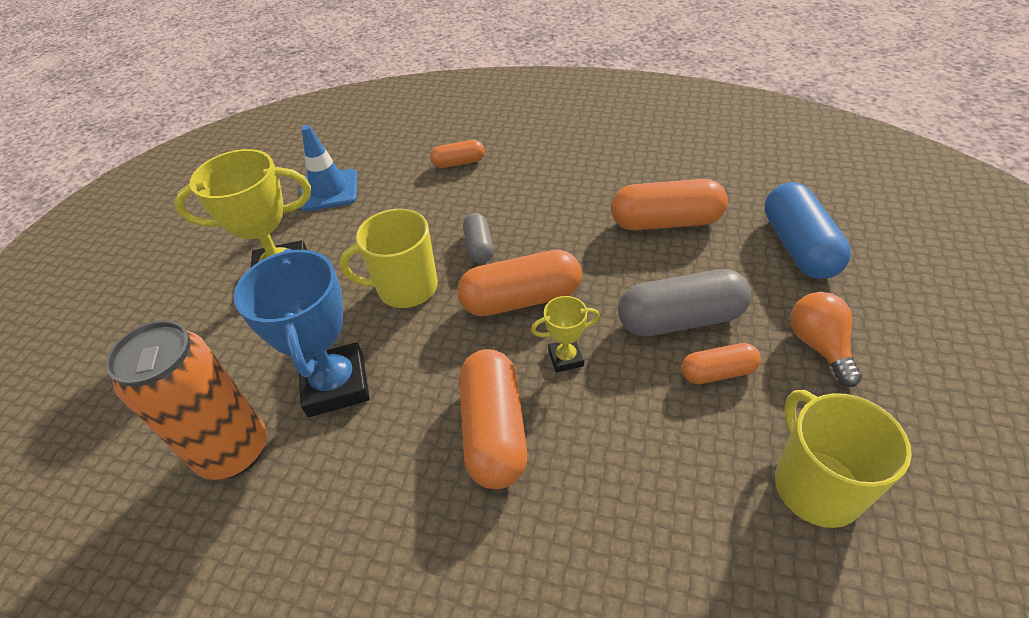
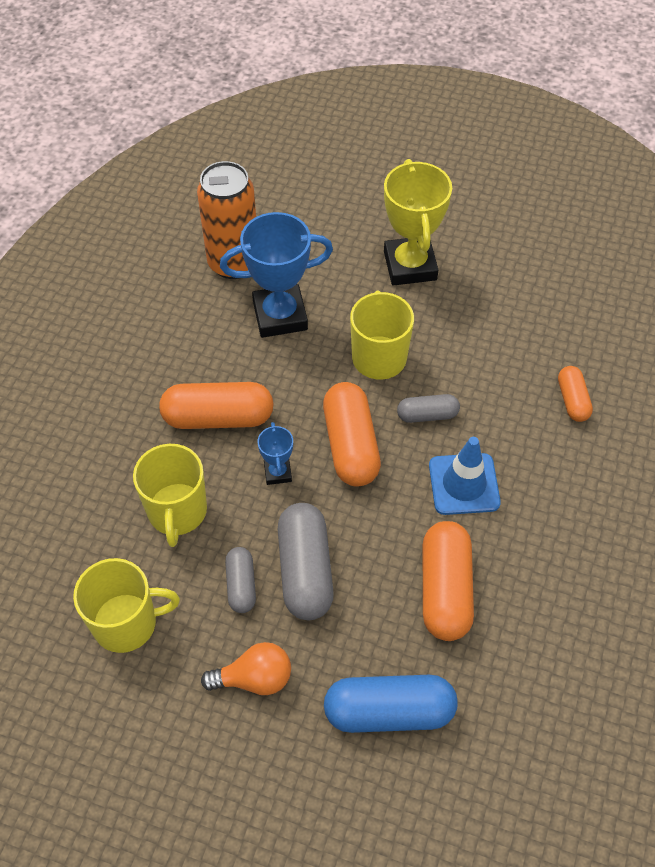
camera: 90 degrees right, 10 degrees up
(329, 190) = (531, 286): blue traffic cone -> blue traffic cone (464, 484)
(566, 358) = (278, 472): yellow trophy -> blue trophy
(642, 455) = (177, 512): none -> yellow mug
(717, 372) = (241, 585): orange capsule -> grey capsule

